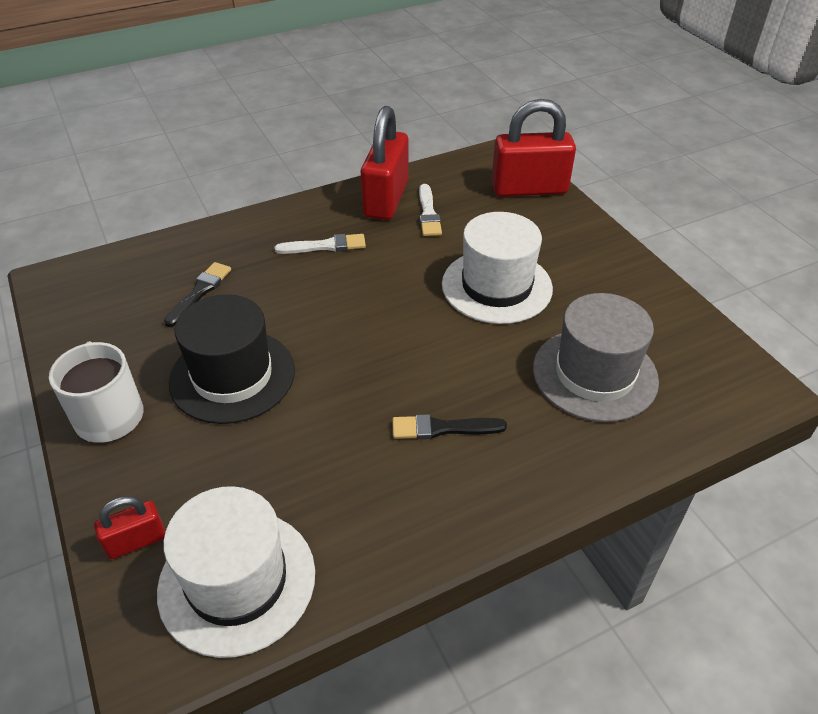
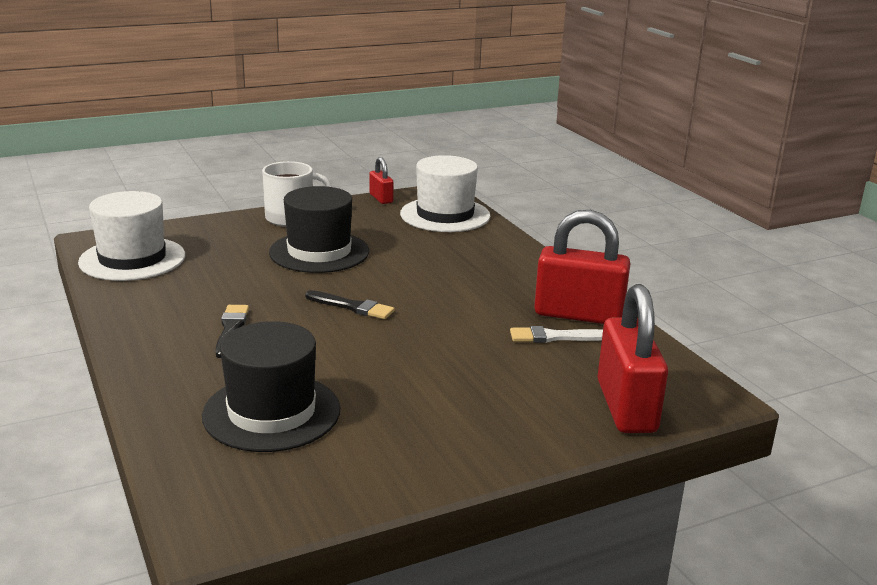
camera: 90 degrees right, 20 degrees down
(136, 541) = (180, 232): red padlock -> red padlock (381, 198)
(200, 292) = (421, 238): black brush -> black brush (352, 307)
(325, 246) = (489, 284): white brush -> none
(496, 286) = (422, 368): white hat -> white hat (445, 215)
(594, 374) = (271, 412): grey hat -> black hat

